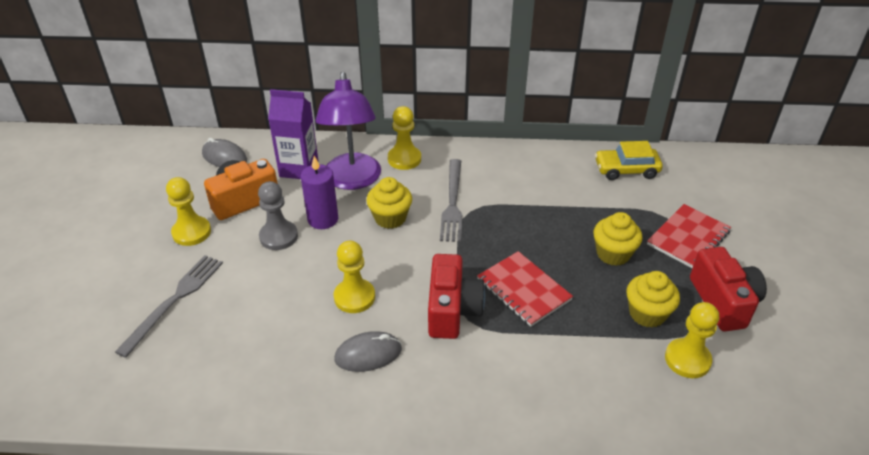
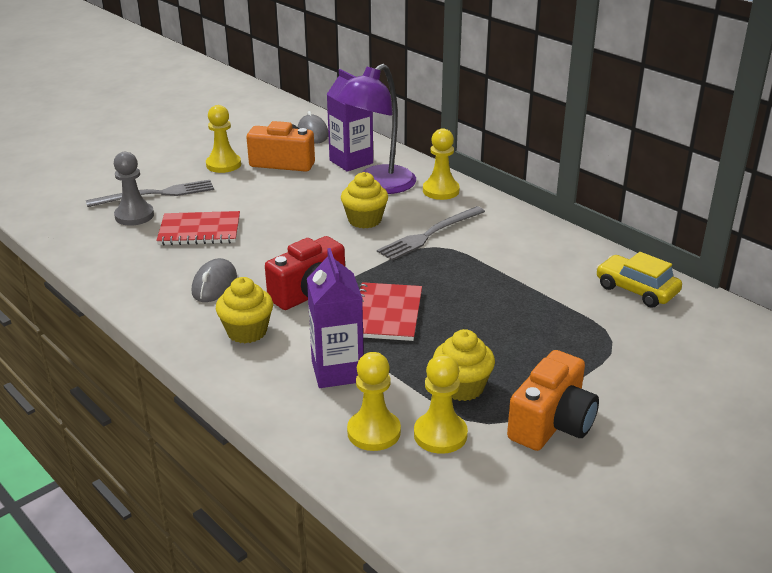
camera: 45 degrees right, 10 degrees down
(278, 236) = (271, 193): grey pawn -> grey pawn (134, 216)
(323, 219) = (316, 198): purple candle -> none
(354, 297) = (260, 250): yellow pawn -> yellow pawn (374, 432)
(368, 354) = (214, 285): grey mouse -> grey mouse turned 75 degrees clockwise
(564, 361) = (337, 371): none -> purple carton
(613, 254) = (507, 335): yellow cupcake -> yellow cupcake (247, 331)
(688, 238) = (605, 365): red notebook -> red notebook (199, 230)
(723, 302) = (552, 423): red camera -> orange camera

